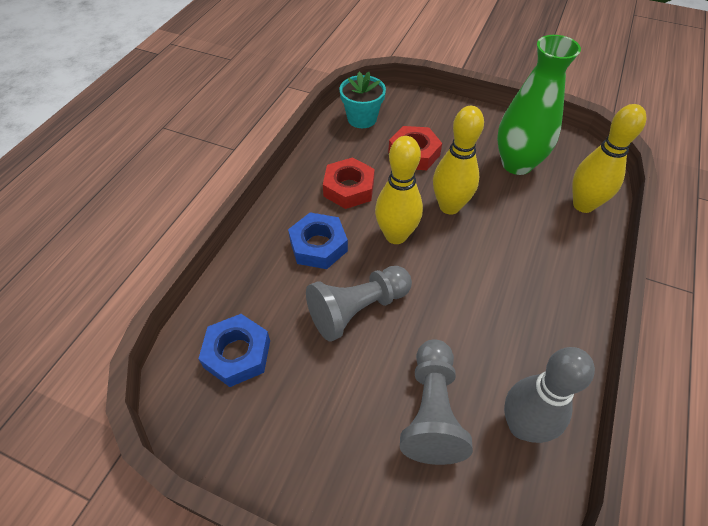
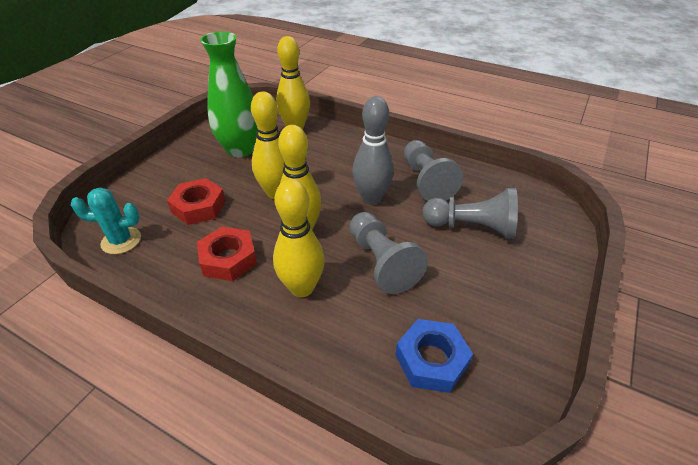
camera: 85 degrees left, 10 degrees down
(318, 245) = (302, 288): blue nut -> yellow bowling pin
(362, 118) = (121, 241): turquoise flower pot -> turquoise cactus
(516, 358) = (426, 181): none -> grey pawn
(522, 426) = (475, 187): grey bowling pin -> grey bowling pin (371, 198)

